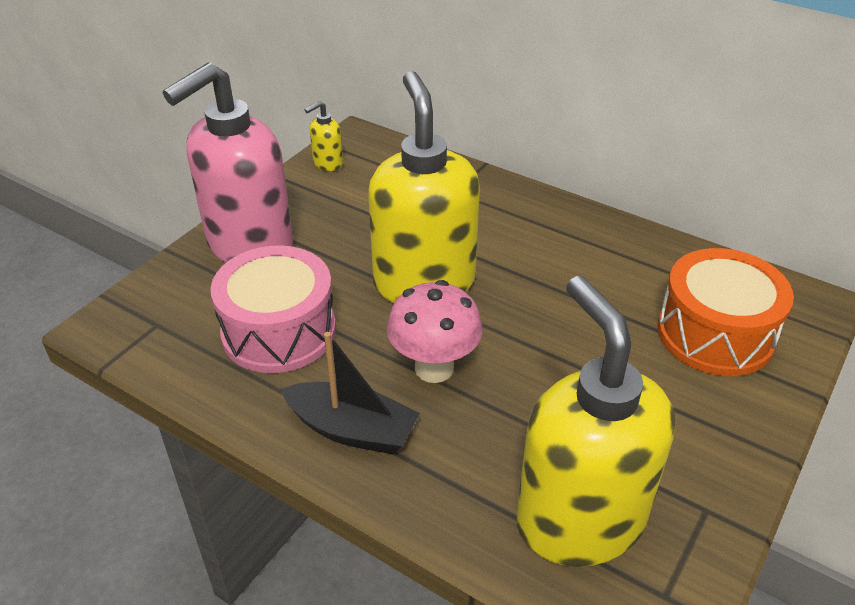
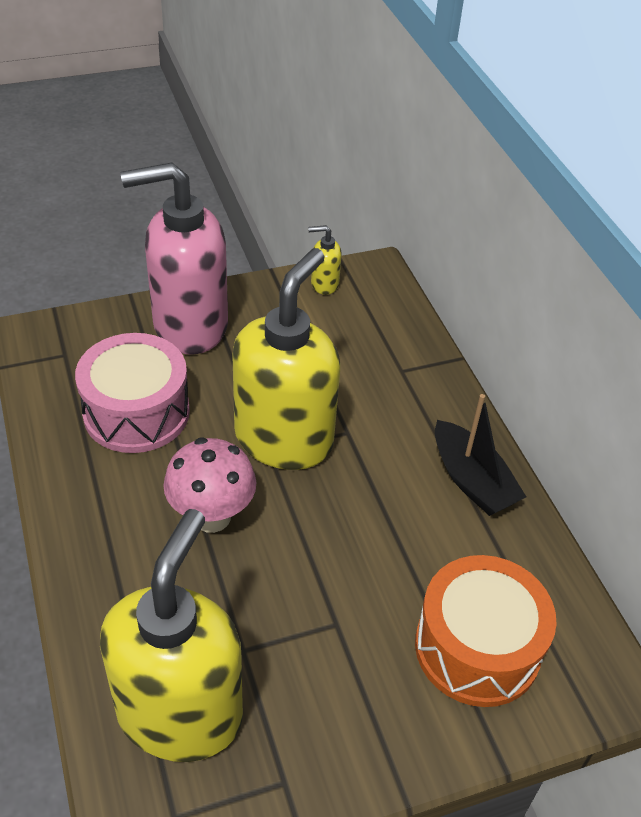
camera: 35 degrees right, 5 degrees up
(352, 430) = (103, 525): black boat -> black boat (472, 480)

